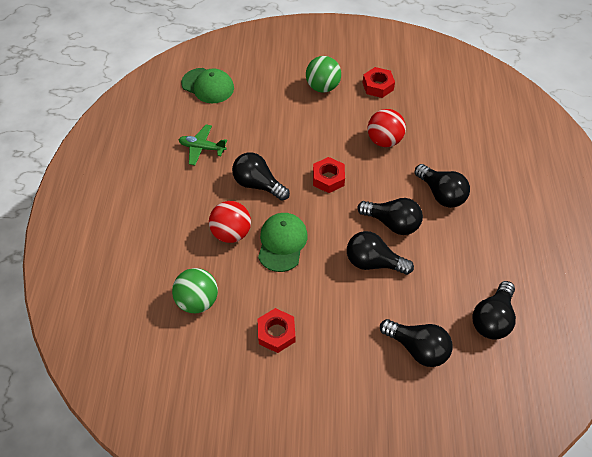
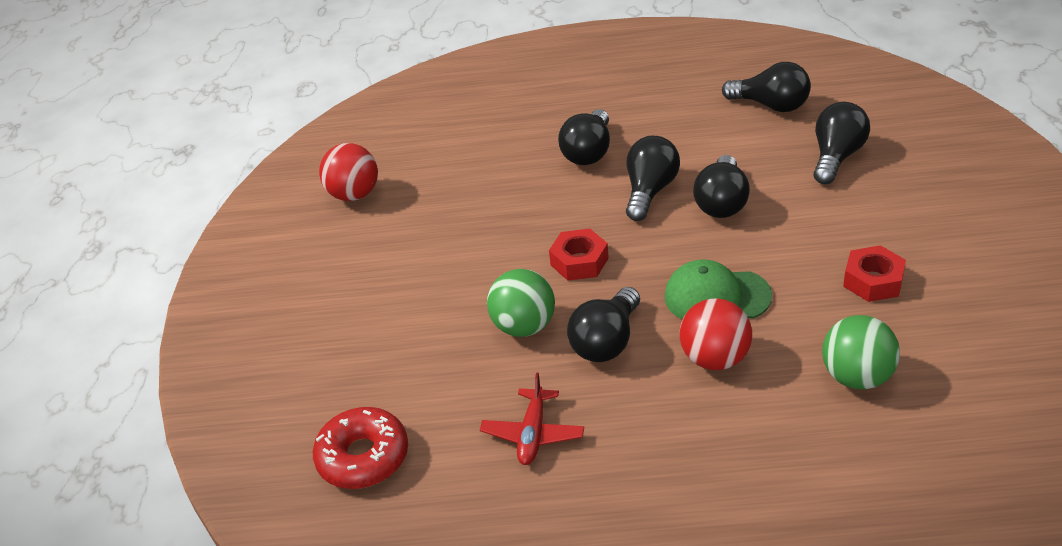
camera: 90 degrees left, 15 degrees down
(202, 148) = (533, 434): green plane -> red plane
(208, 86) = (363, 457): green cap -> red donut
(322, 87) = (373, 291): green ball -> green ball (524, 326)
(378, 86) = (374, 227): red nut -> none
(384, 140) = (493, 211): red ball -> red ball (354, 194)
(441, 194) = (588, 152): black light bulb -> black light bulb turned 150 degrees clockwise

